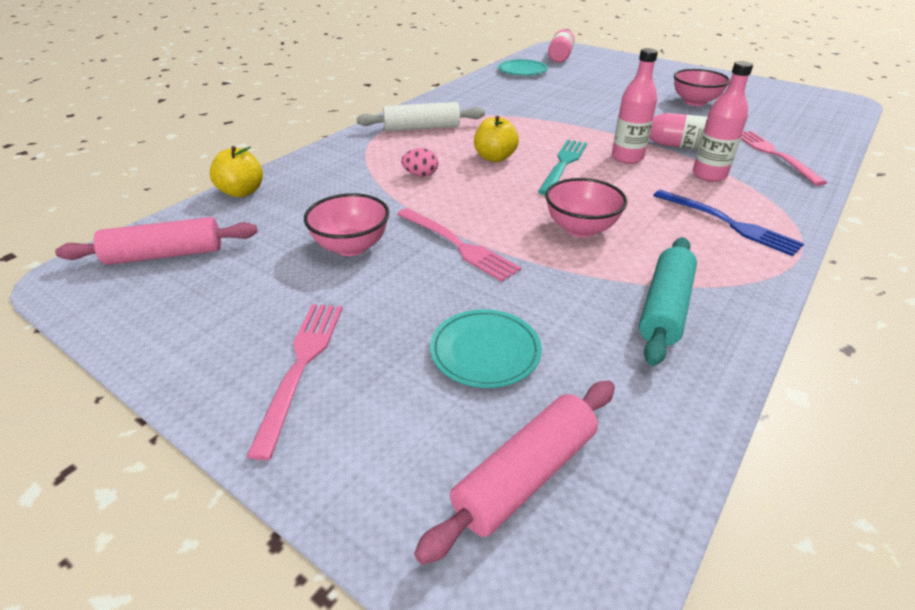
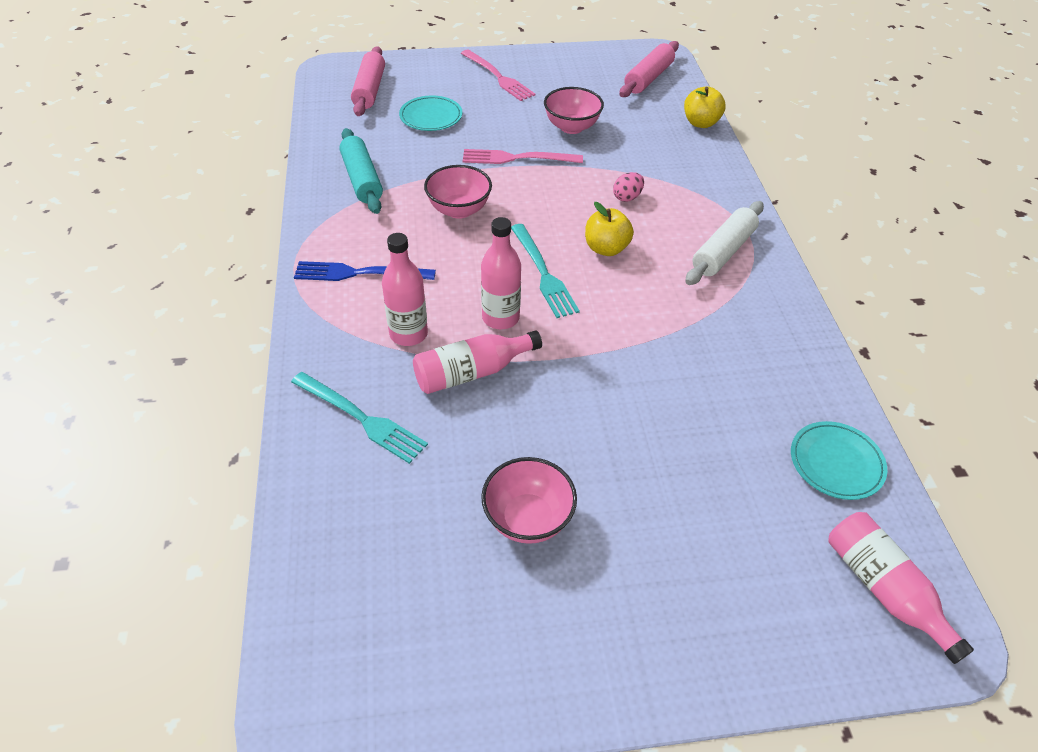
camera: 135 degrees right, 10 degrees up
(774, 154) = (361, 418): pink fork -> turquoise fork

